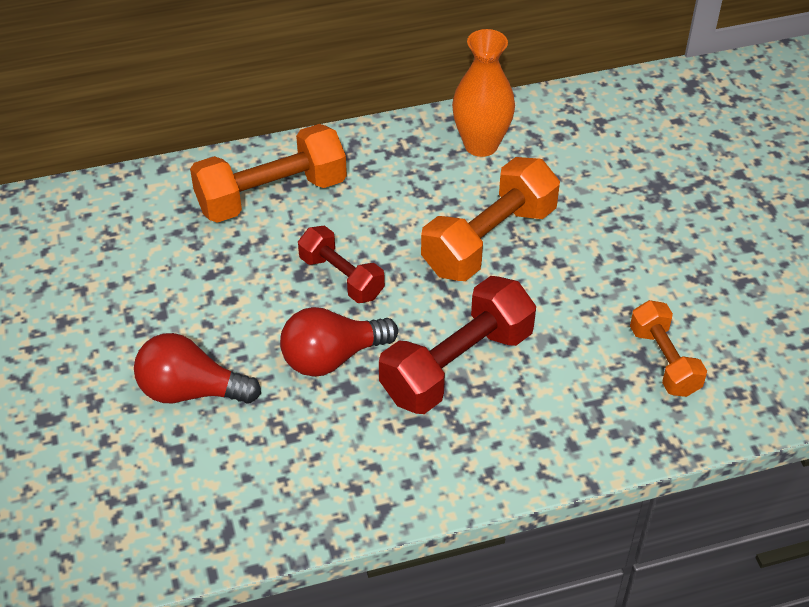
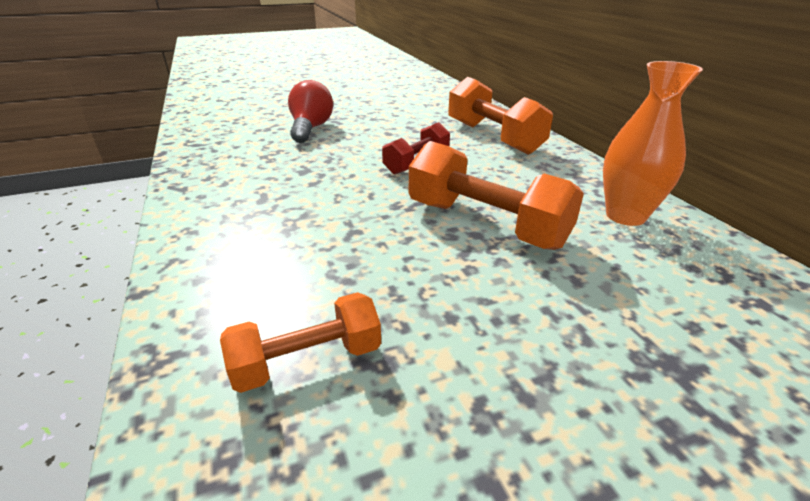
camera: 85 degrees right, 15 degrees down
(332, 357) = (334, 164): red light bulb -> none
(457, 365) = (320, 212): red dumbbell -> none

